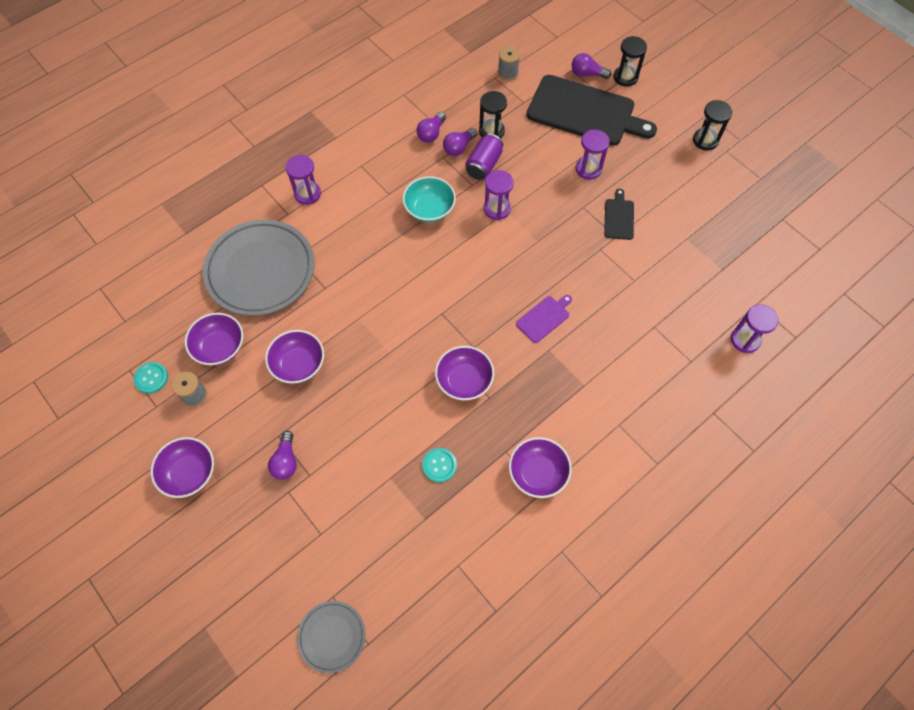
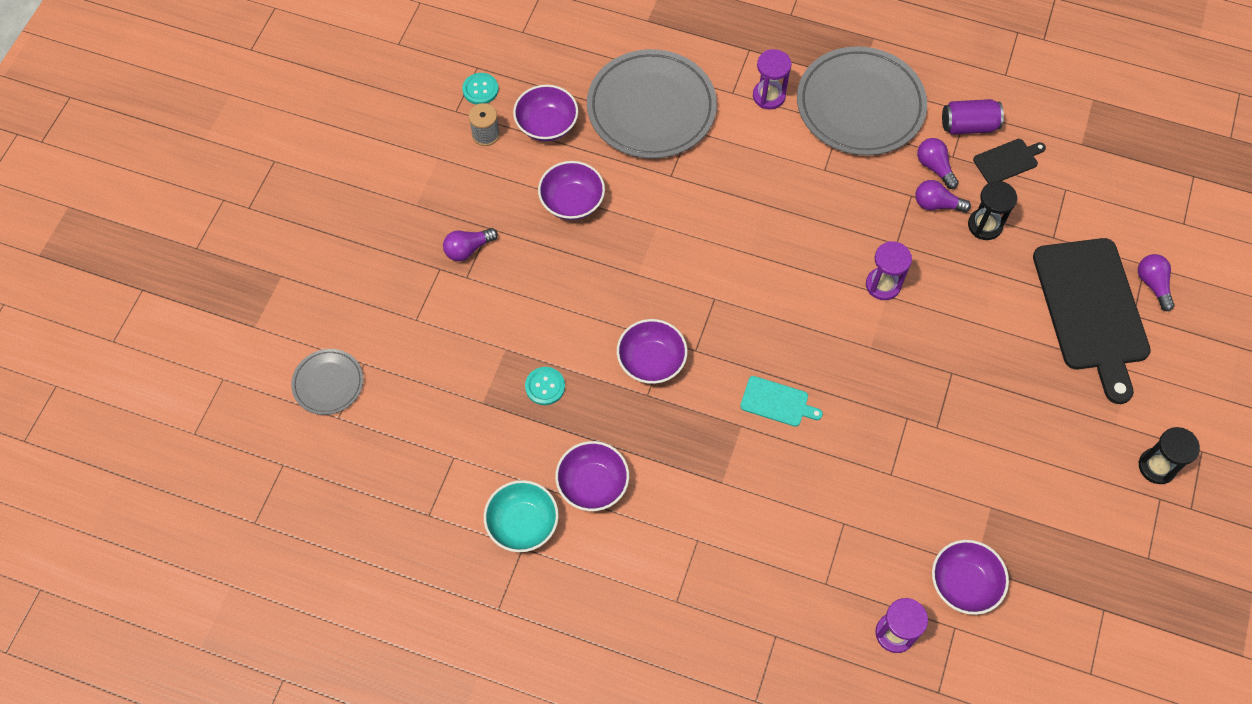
camera: 60 degrees right, 0 degrees up
(189, 473) = (410, 177): purple bowl -> purple bowl (964, 583)
(355, 147) = (860, 105): none -> grey plate
(429, 209) = (833, 219): turquoise bowl -> turquoise bowl (522, 524)
(431, 133) = (934, 167): purple light bulb -> purple light bulb turned 60 degrees clockwise
(484, 165) = (932, 241): purple can -> purple can (968, 126)
(508, 73) = (1083, 199): grey spool -> none
(544, 318) = (777, 402): purple cutting board -> turquoise cutting board
(588, 169) = (1010, 353): purple hourglass -> none
(619, 217) = (966, 418): black cutting board -> black cutting board (1007, 160)
(625, 77) = (1183, 330): black hourglass -> none

